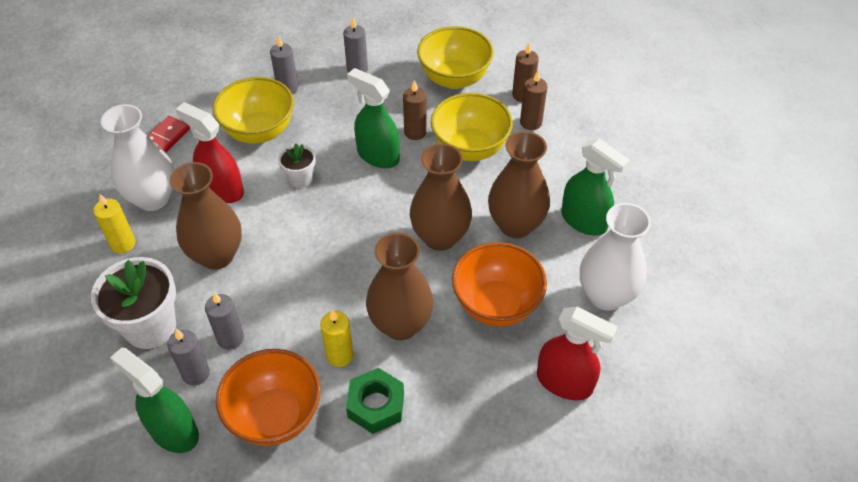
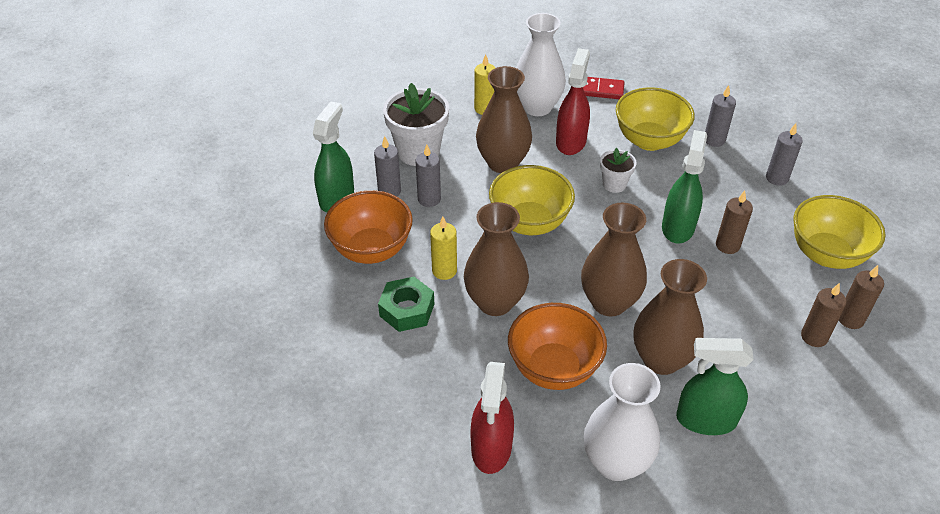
camera: 70 degrees right, 5 degrees down
(470, 148) = (738, 294): yellow bowl -> yellow bowl (529, 222)
(584, 221) = (705, 420): green spray bottle -> green spray bottle turned 75 degrees clockwise

